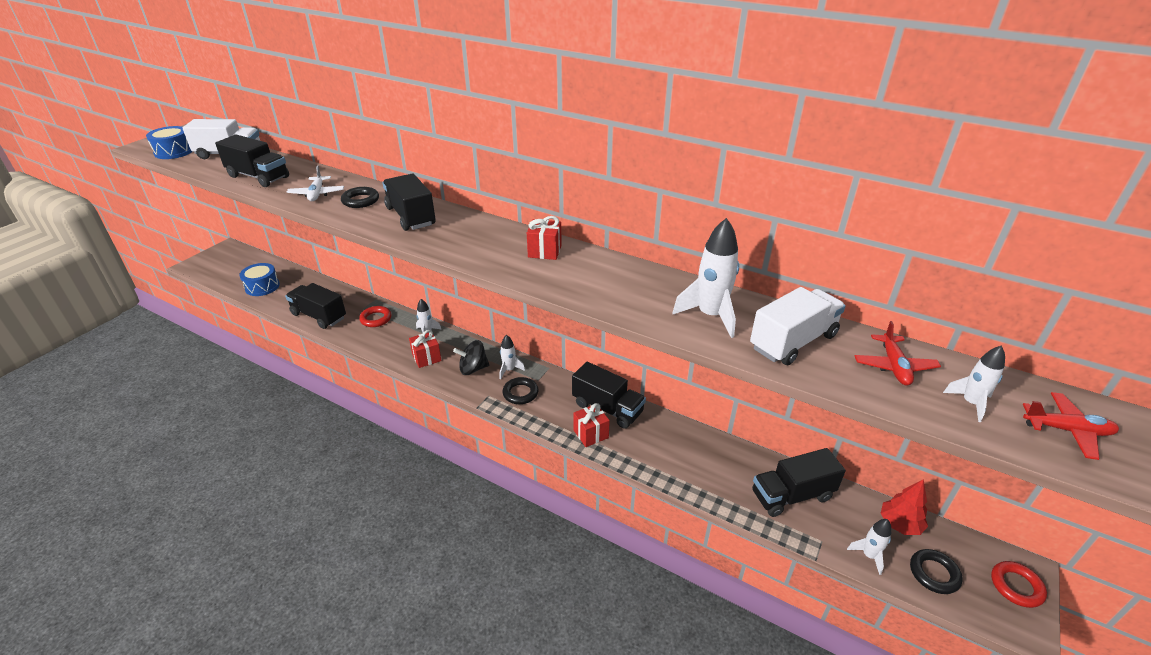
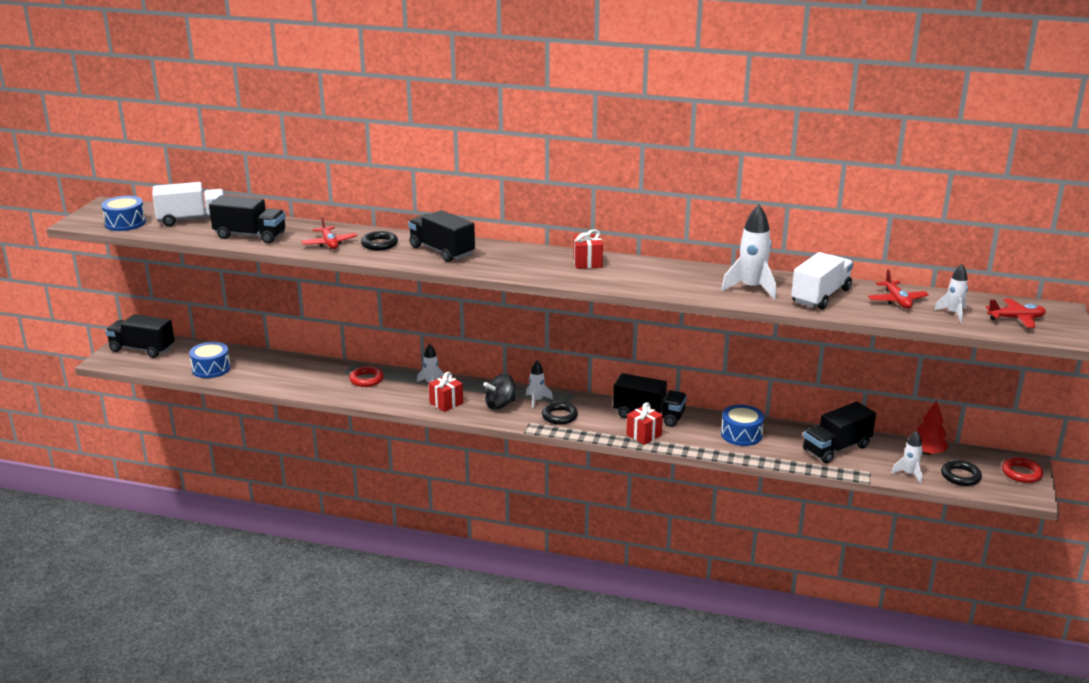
camera: 15 degrees left, 10 degrees down
(317, 194) = (329, 243): white plane -> red plane
(319, 316) = (301, 385): black truck -> black truck (142, 349)
(692, 453) = (741, 434): none -> blue drum

